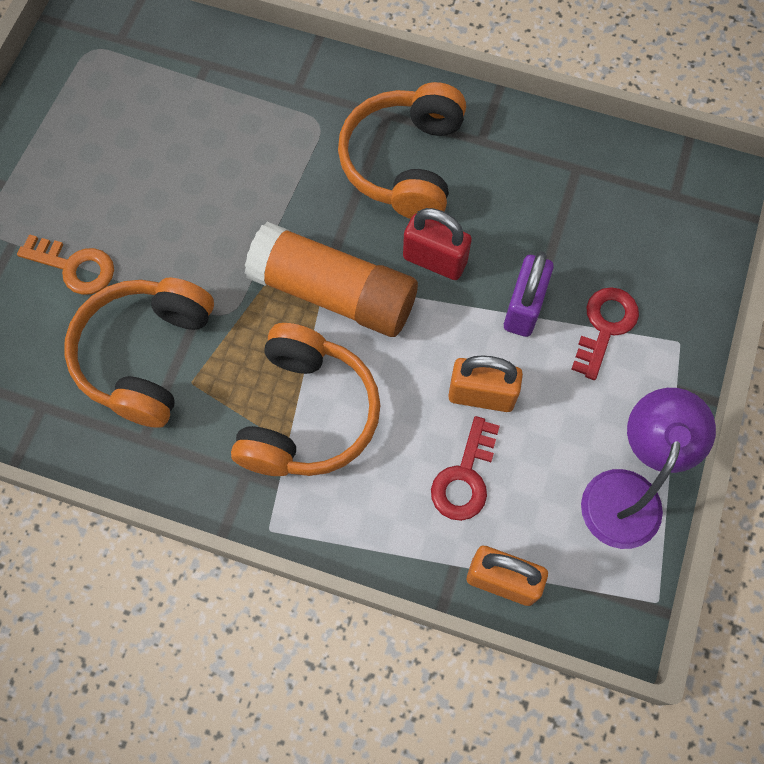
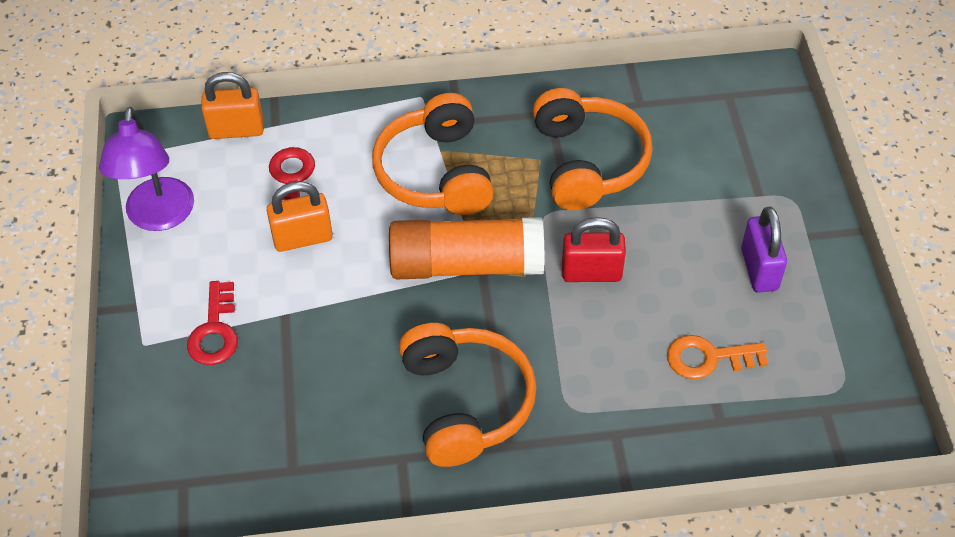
camera: 155 degrees right, 15 degrees down
(74, 267) = (694, 199): orange key -> orange key (708, 358)
(435, 260) = (392, 325): red padlock -> red padlock (591, 272)
(524, 308) = (294, 317): purple padlock -> purple padlock (759, 269)

